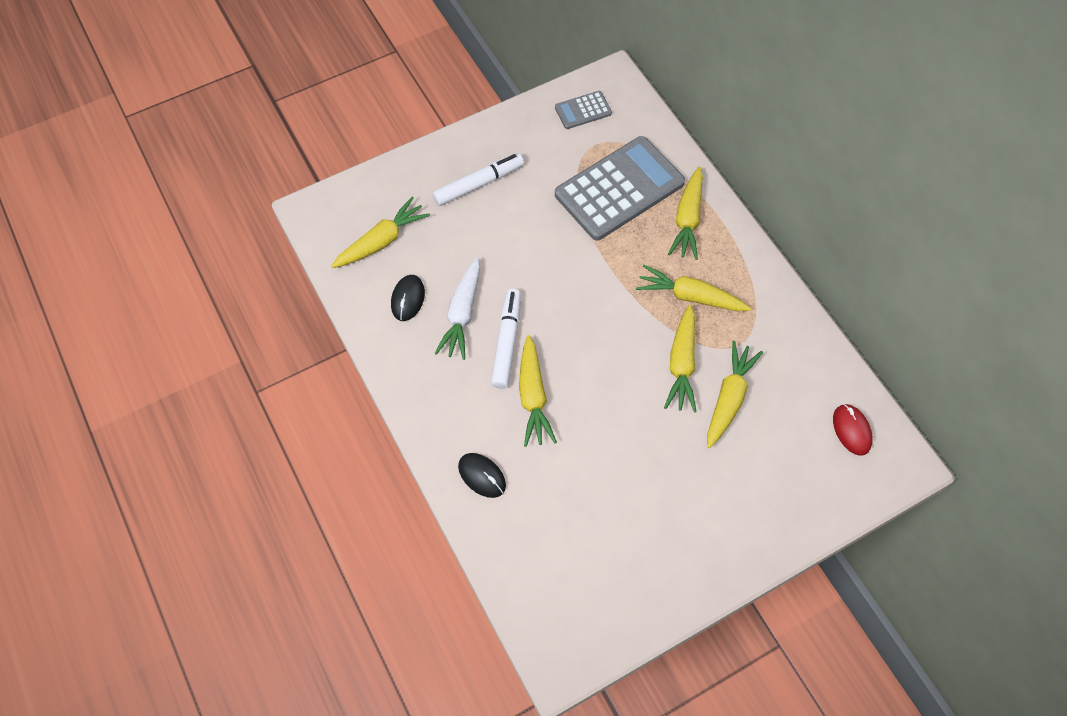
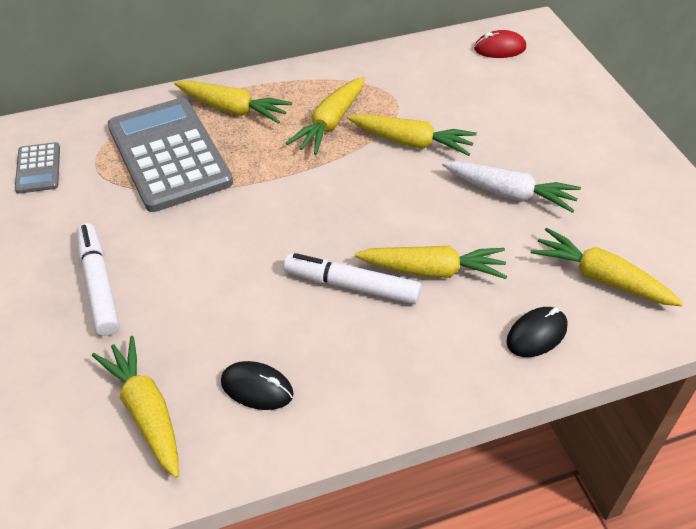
camera: 80 degrees left, 15 degrees down
(462, 314) = (298, 327): white carrot -> white carrot (509, 193)
(729, 398) = (456, 116): yellow carrot -> yellow carrot (601, 278)

